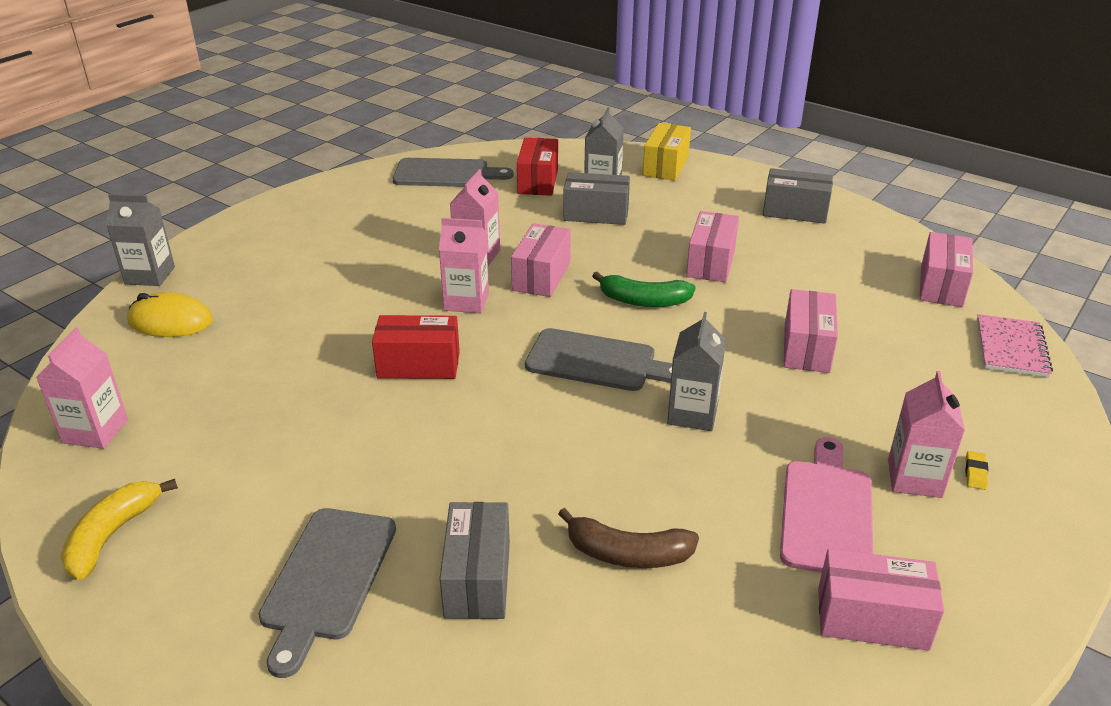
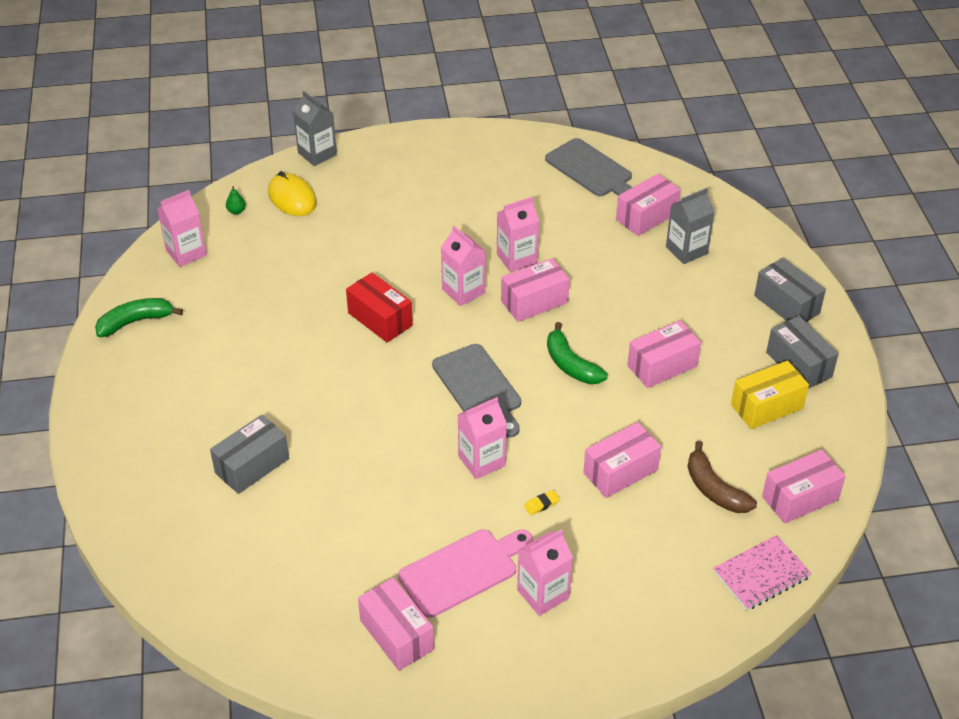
camera: 45 degrees right, 10 degrees up
(112, 535) = (135, 322): yellow banana -> green banana
(114, 363) = (236, 211): none -> green pear
(327, 579) = (192, 414): grey cutting board -> none
(538, 181) = (646, 216): red box -> pink box
(596, 214) = (644, 273): grey box -> grey box (786, 304)
(627, 554) = (333, 509): brown banana -> brown banana (714, 489)
(666, 166) = (765, 260): yellow box -> yellow box (766, 406)
(692, 414) = (482, 461): grey carton -> pink carton
(975, 473) = (584, 620): yellow eraser -> yellow eraser (541, 504)

